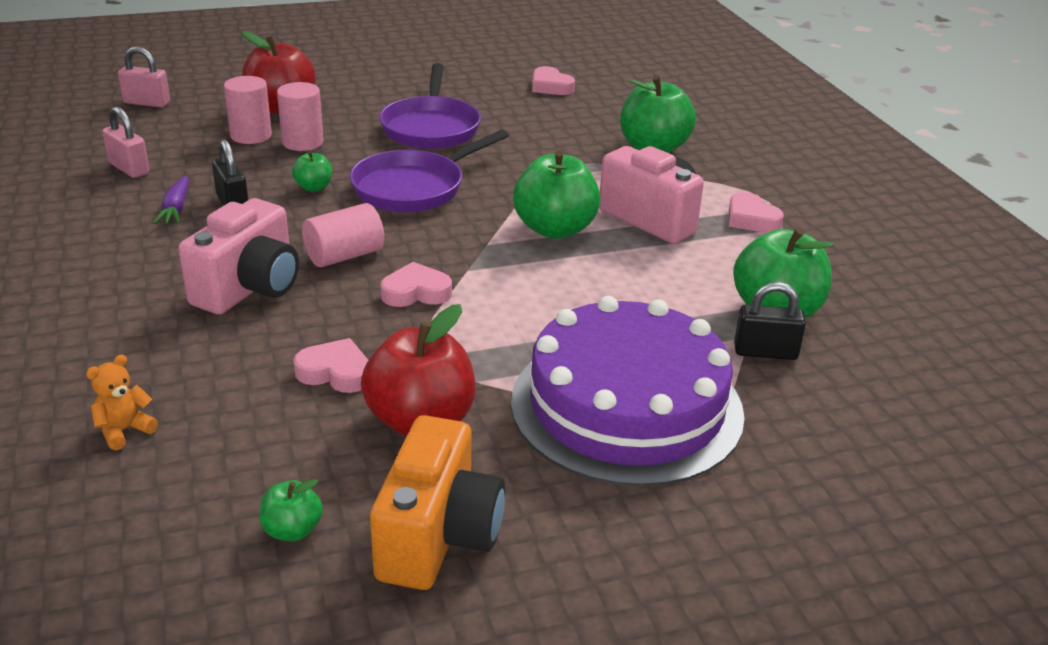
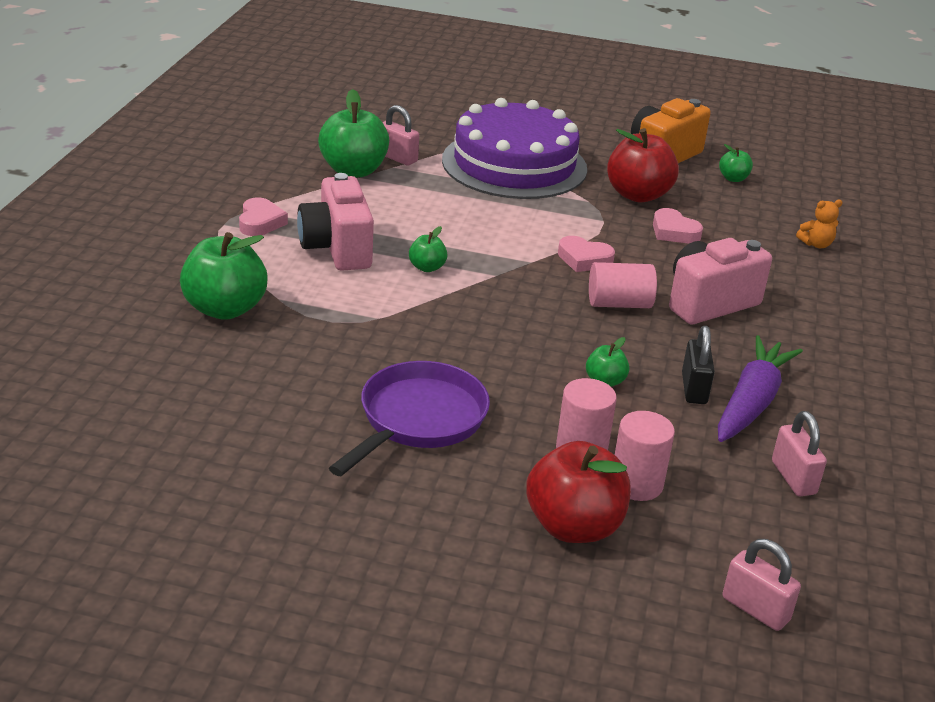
camera: 150 degrees left, 0 degrees up
(176, 209) = (751, 402): purple carrot -> purple carrot, size x1.87
(414, 188) = (508, 347): purple pan -> none
(550, 86) = (197, 437): pink heart -> none
(555, 229) = (427, 267): green apple -> green apple, size x0.49
(765, 352) = (397, 158): black padlock -> pink padlock

